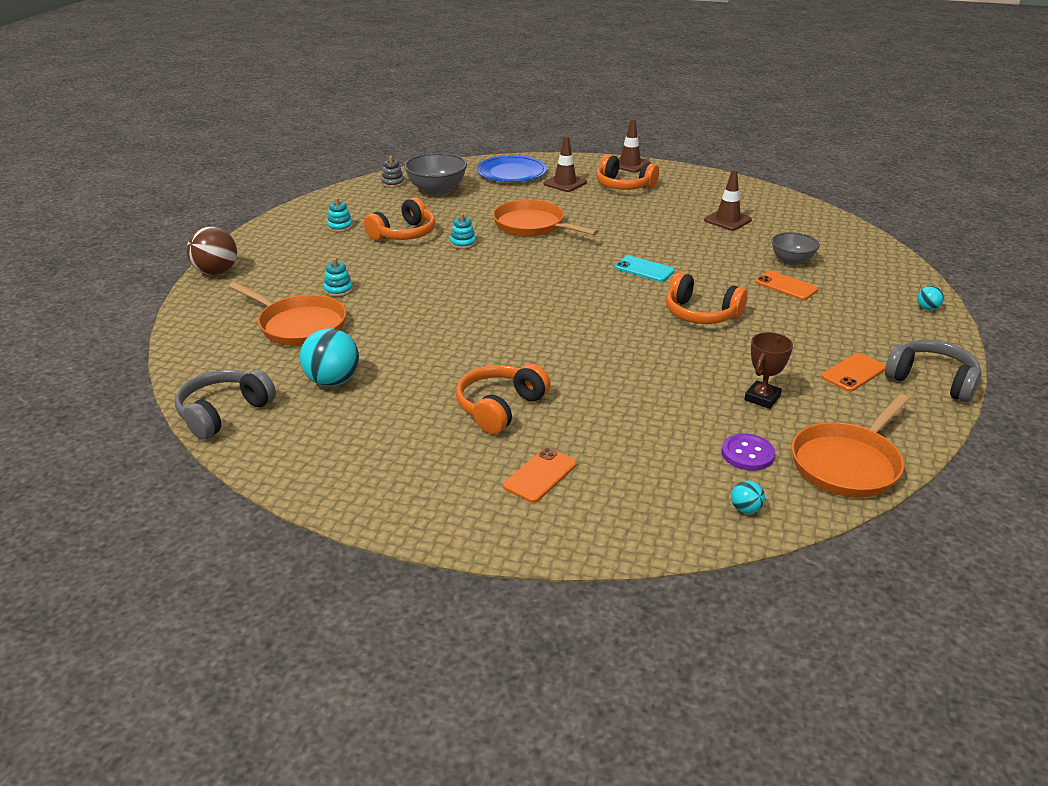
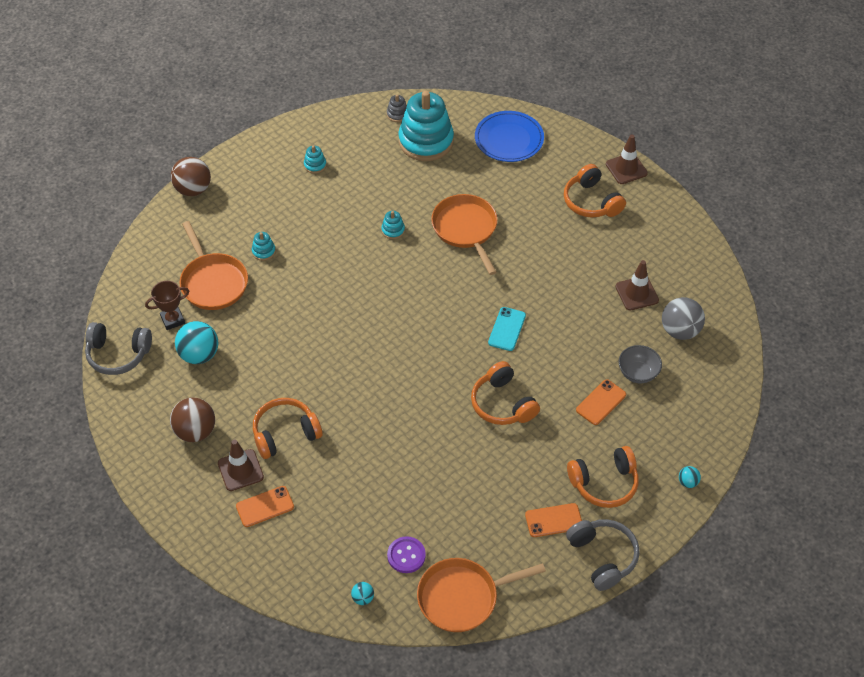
camera: 30 degrees right, 20 degrees up
(224, 413) = (118, 354): grey headphones -> grey headphones turned 150 degrees counterclockwise
(386, 443) = (195, 431): none -> brown ball
(404, 234) = (357, 197): orange headphones -> orange headphones (604, 483)
(437, 190) = (426, 141): grey bowl -> turquoise stacking toy
(565, 183) = (542, 175): brown traffic cone -> brown traffic cone (240, 470)
(644, 269) = (507, 329): turquoise phone -> turquoise phone turned 45 degrees clockwise
(762, 398) = (464, 511): brown trophy -> brown trophy (172, 320)
(786, 286) = (600, 402): orange phone -> orange phone turned 60 degrees clockwise
(790, 229) = (680, 331): none -> grey ball

